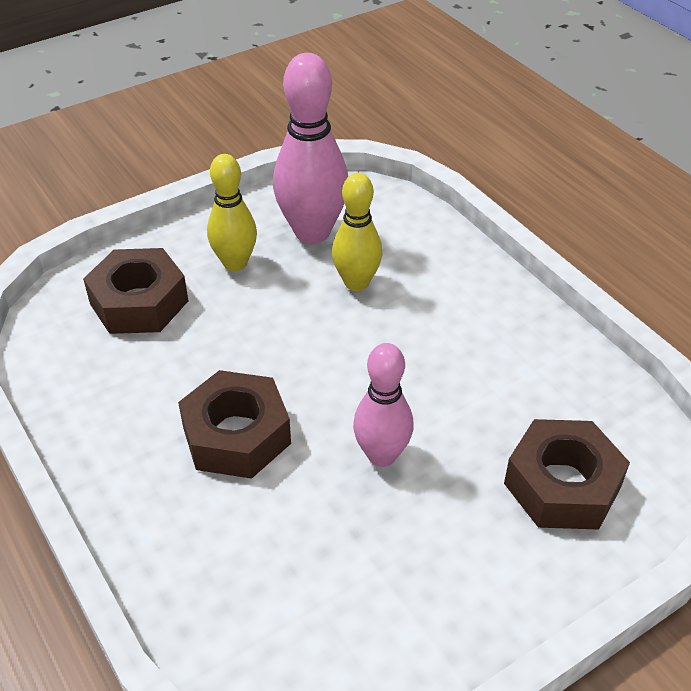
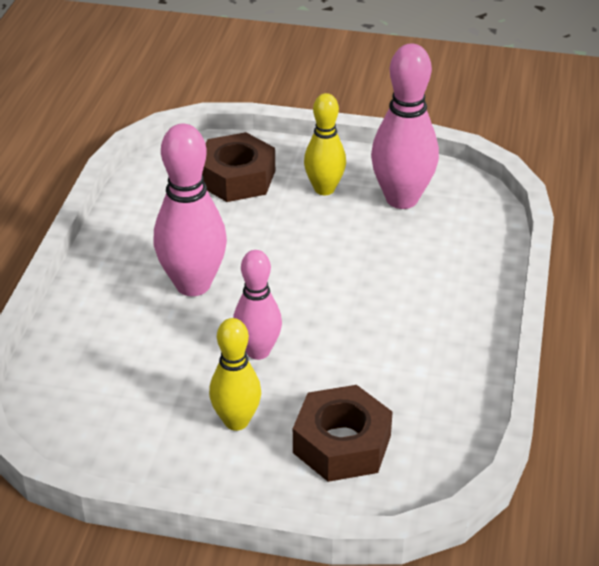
camera: 45 degrees right, 5 degrees down
(236, 435) = (193, 285): brown nut -> pink bowling pin
(356, 283) = (385, 247): yellow bowling pin -> yellow bowling pin (236, 421)

